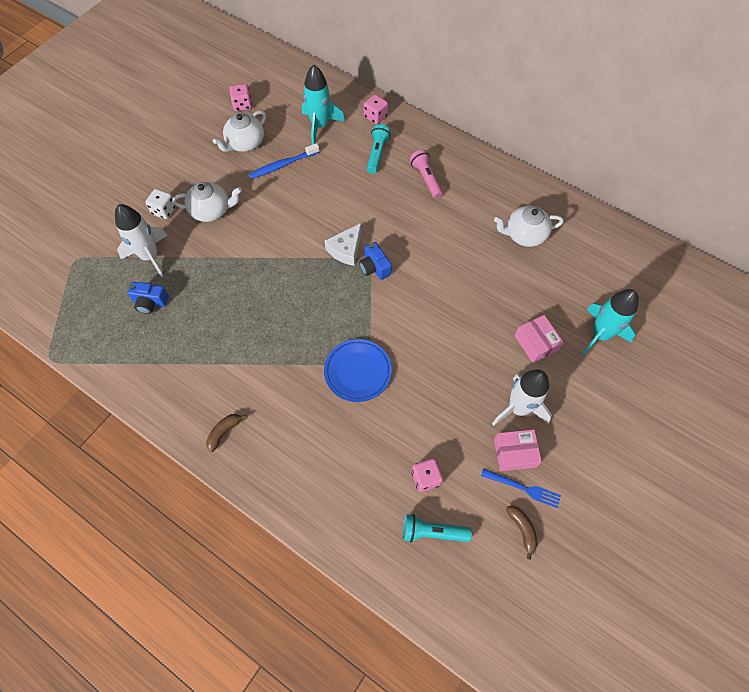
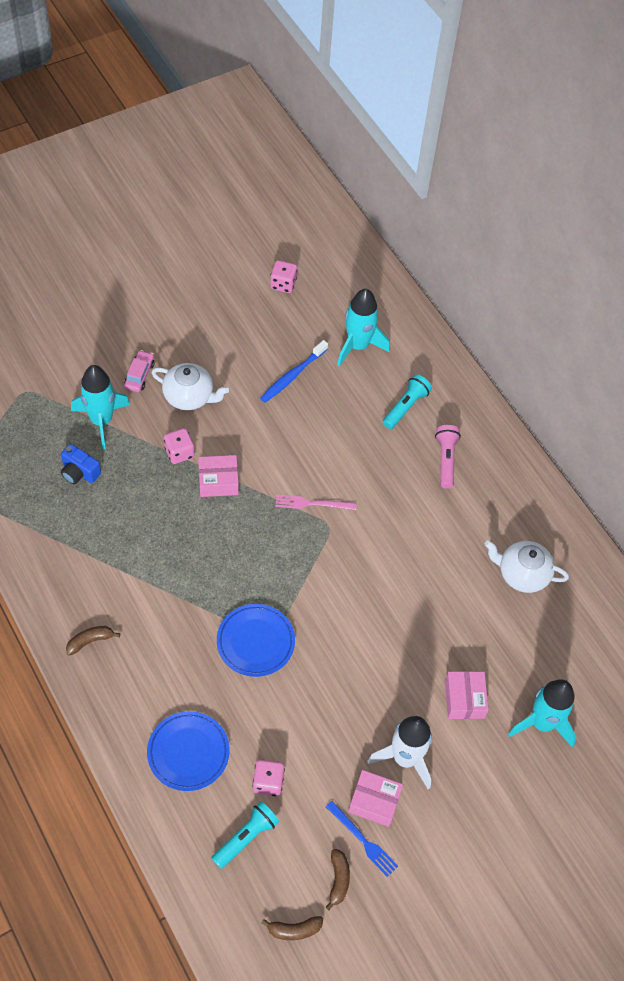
camera: 20 degrees right, 5 degrees down
(150, 256) = (101, 420): white rocket -> turquoise rocket
(164, 210) = (139, 375): white dice -> pink car
(245, 143) = (263, 332): white teapot -> none
(265, 263) = (218, 481): none -> pink box
(283, 165) = (292, 376): blue toothbrush -> blue toothbrush turned 45 degrees counterclockwise
(346, 249) = (312, 503): white cheese -> pink fork
(350, 485) = (188, 752): none -> blue plate
(374, 267) = (333, 537): blue camera -> none
(375, 117) = (428, 360): pink dice -> pink dice (179, 453)
(432, 532) = (246, 837): turquoise flashlight -> turquoise flashlight turned 105 degrees clockwise
(511, 589) = (294, 930): none -> brown banana

